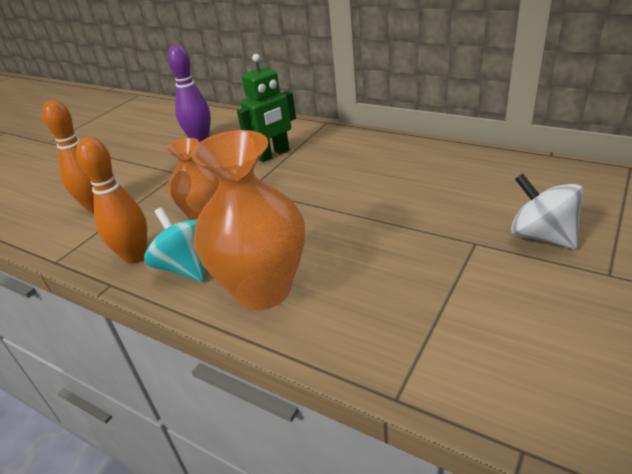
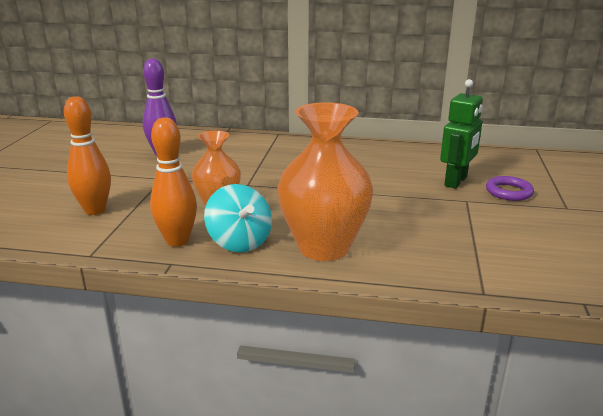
camera: 25 degrees left, 10 degrees down
(187, 267) = (239, 242): turquoise spinning top -> turquoise spinning top turned 150 degrees counterclockwise
(273, 155) = (249, 159): green robot -> green robot (456, 181)
(541, 236) = (508, 192): white spinning top -> purple ring

